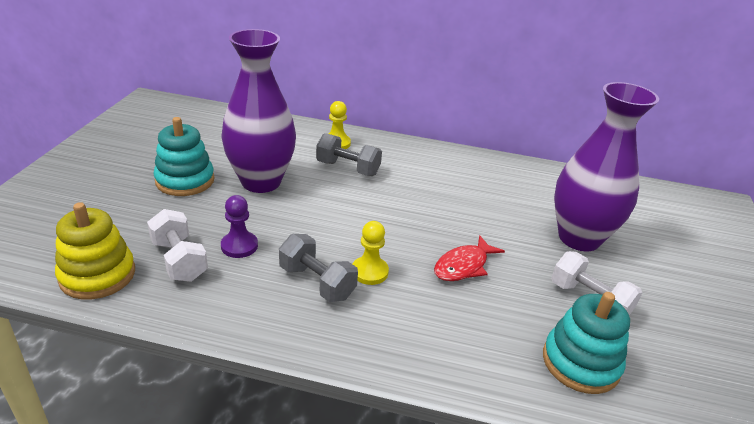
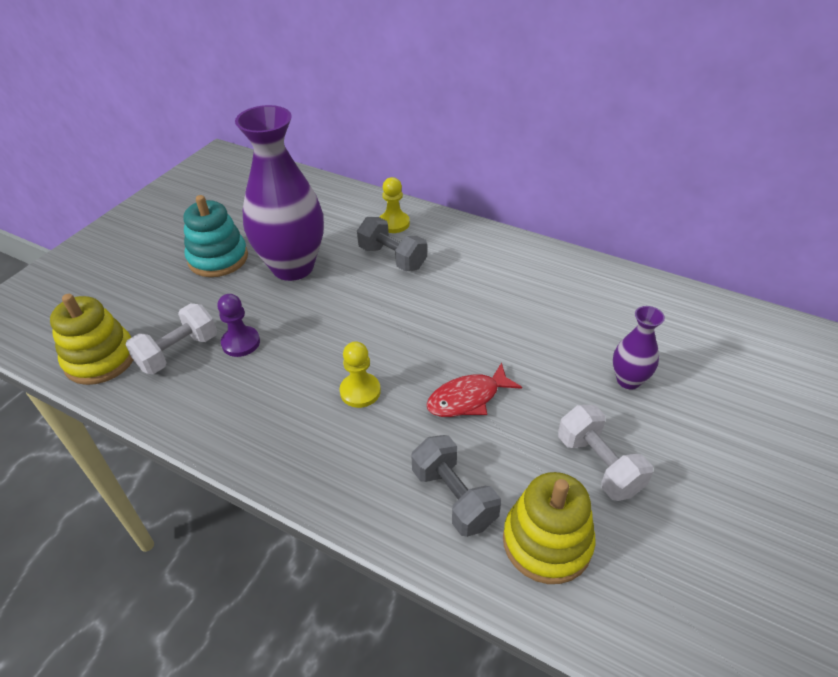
camera: 20 degrees right, 10 degrees up
(179, 260) = (178, 352): white dumbbell -> white dumbbell turned 60 degrees clockwise
(317, 282) = (300, 396): grey dumbbell -> grey dumbbell (454, 497)
(579, 238) = (628, 380): purple vase -> purple vase, size x0.47
(580, 363) = (547, 542): turquoise stacking toy -> yellow stacking toy

